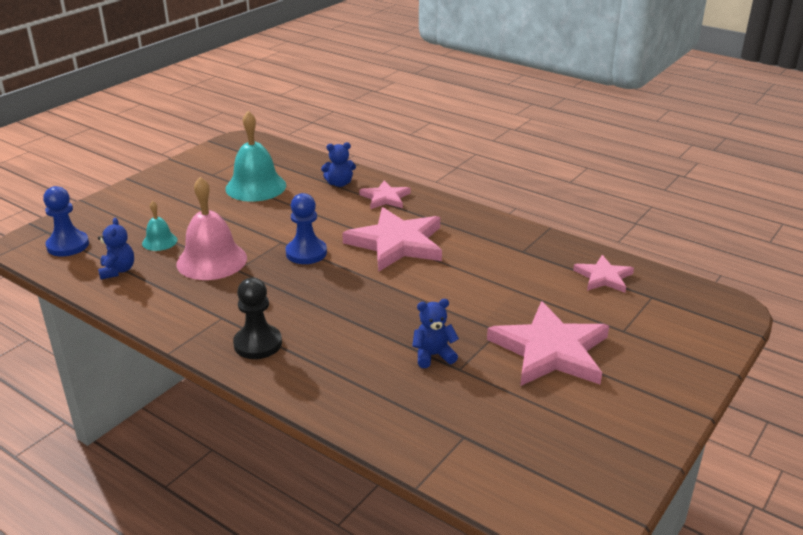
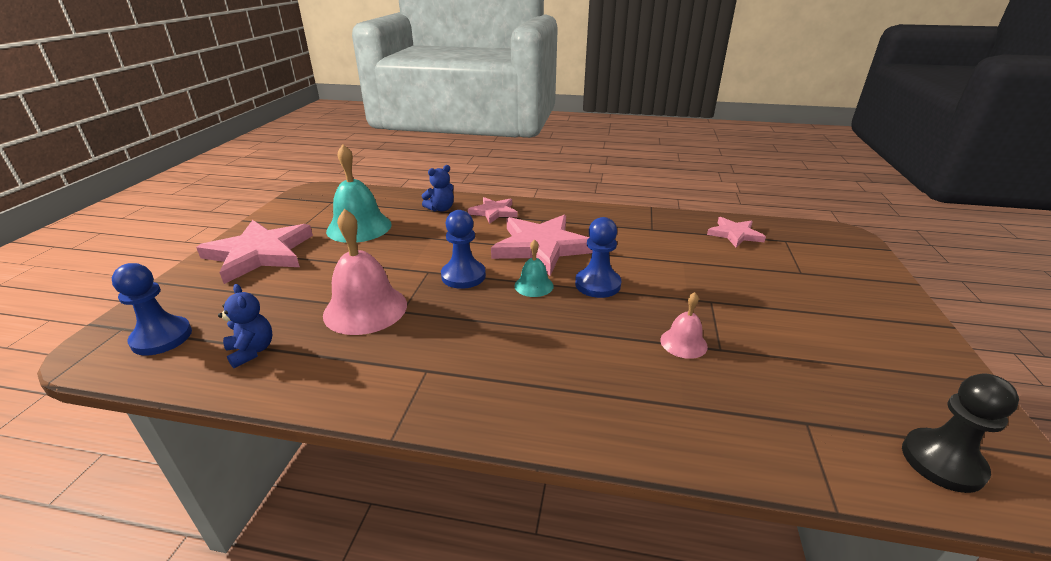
camera: 25 degrees left, 0 degrees up
(159, 241) = (286, 304): turquoise bell -> turquoise bell (534, 285)
(258, 344) = (495, 389): black pawn -> black pawn (942, 462)
(412, 290) = (597, 284): none -> blue pawn
(433, 355) = (683, 343): blue teddy bear -> pink bell
(550, 350) = (771, 306): pink star -> pink star (259, 254)

